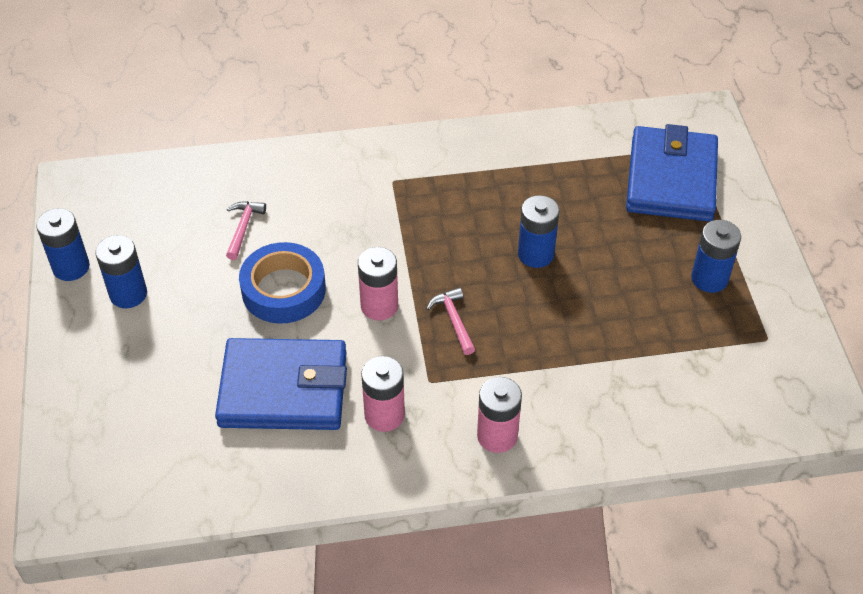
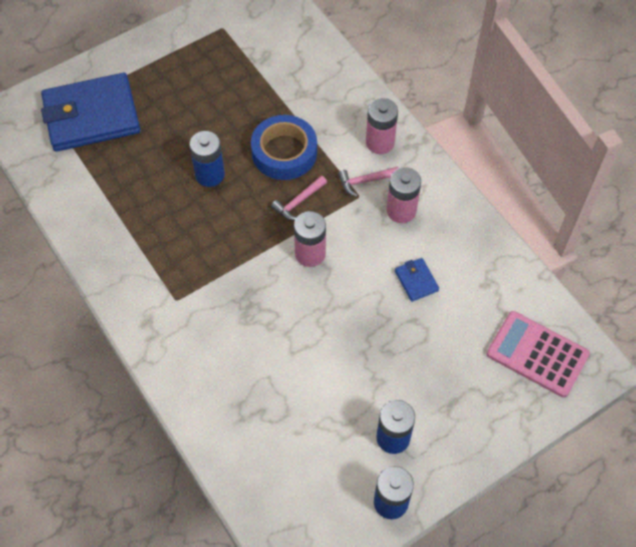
camera: 115 degrees left, 10 degrees up
(117, 465) = (537, 354): none -> pink calculator
(243, 228) = (281, 387): pink hammer -> pink hammer (365, 181)
(283, 290) = (329, 325): blue tape -> blue tape (284, 152)
(283, 389) = (416, 281): blue wallet -> blue wallet, size x0.41
(709, 278) = (183, 69): blue battery -> none

